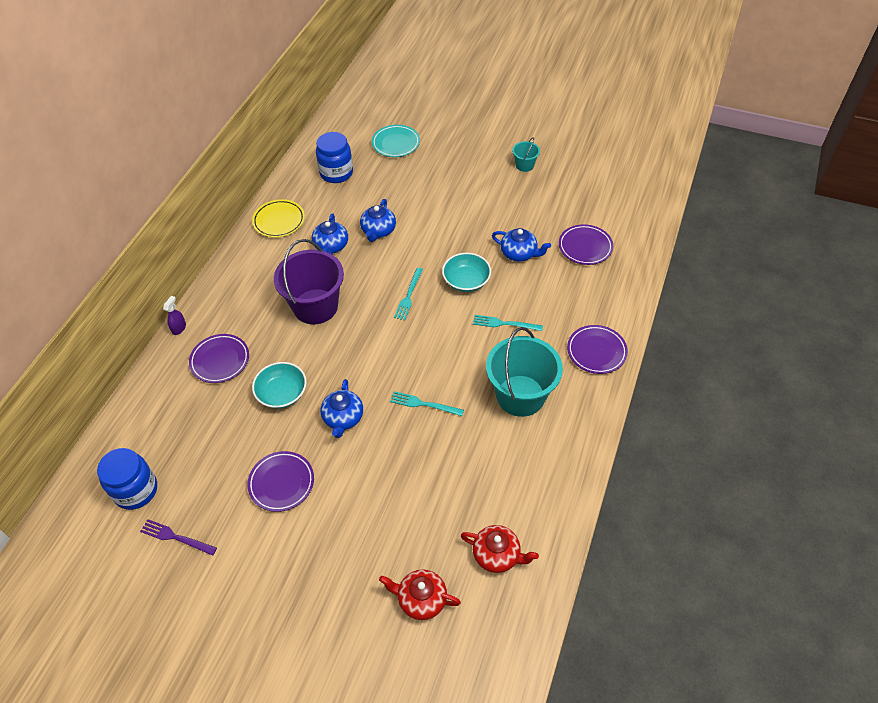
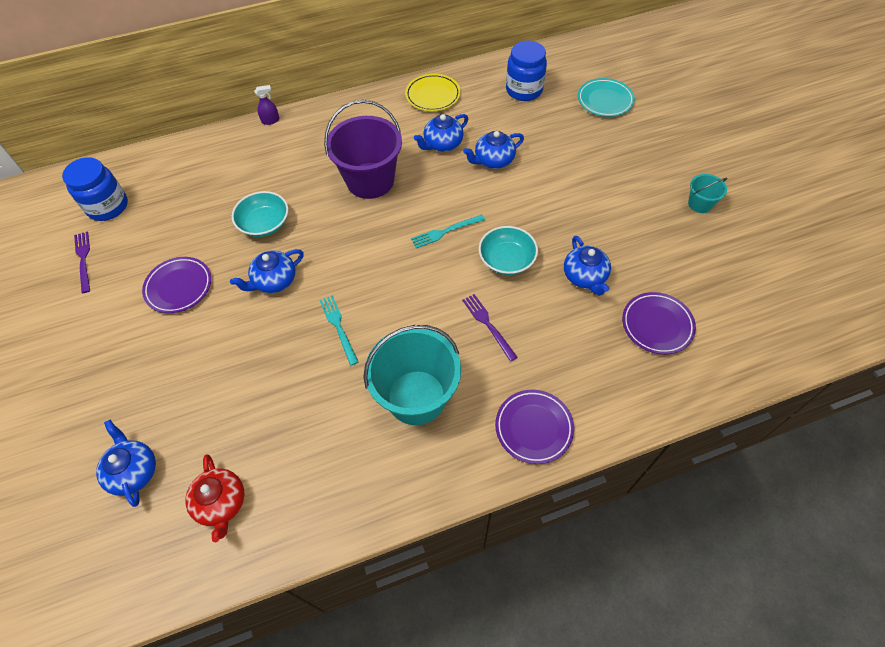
camera: 50 degrees right, 5 degrees up
(220, 360) = (262, 165): purple plate -> none
(421, 599) = (134, 471): red teapot -> blue teapot
(504, 324) = (488, 325): turquoise fork -> purple fork

